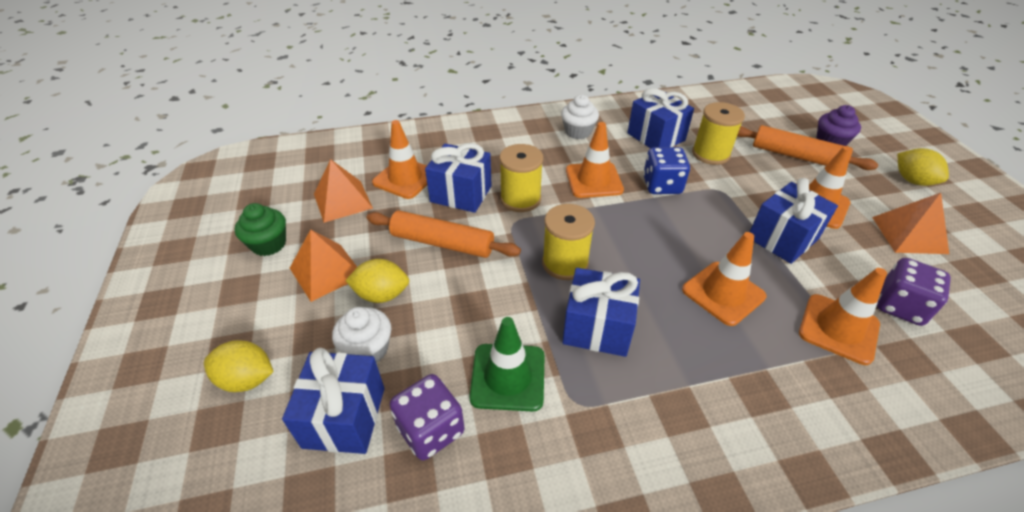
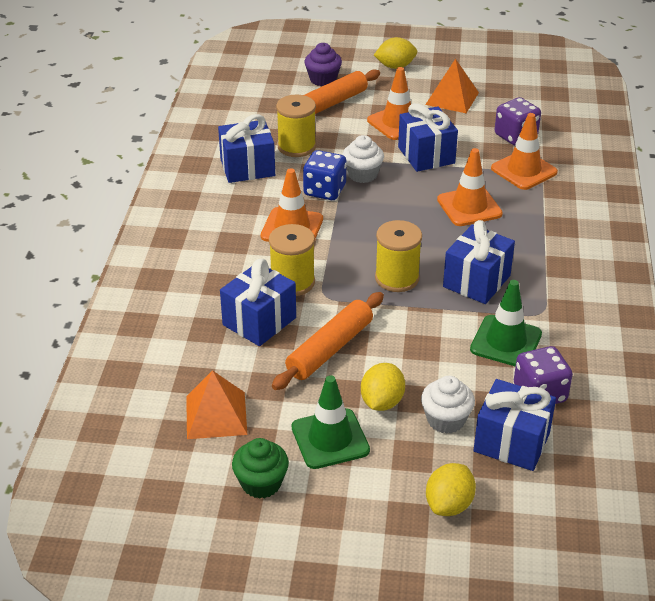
camera: 70 degrees left, 5 degrees down
(326, 271) = (330, 439): orange pyramid -> green traffic cone
(405, 178) = (204, 358): orange traffic cone -> none
(578, 132) = (203, 213): white cupcake -> white cupcake (362, 174)

